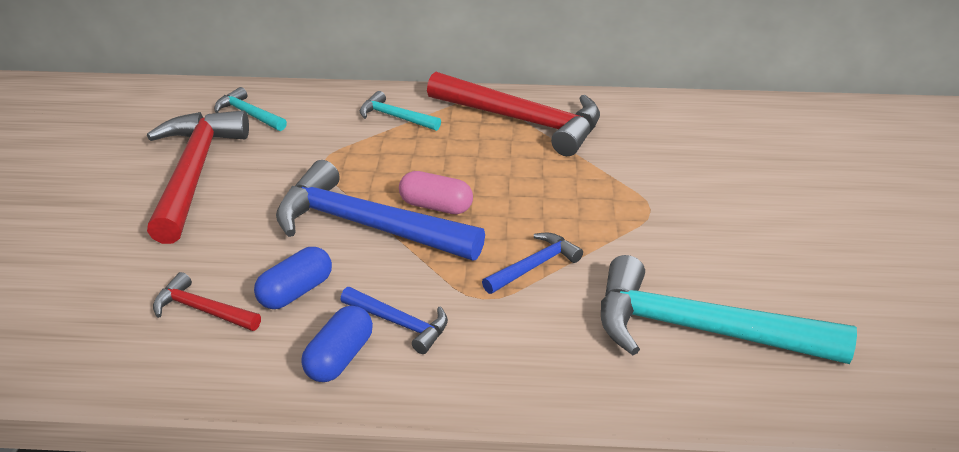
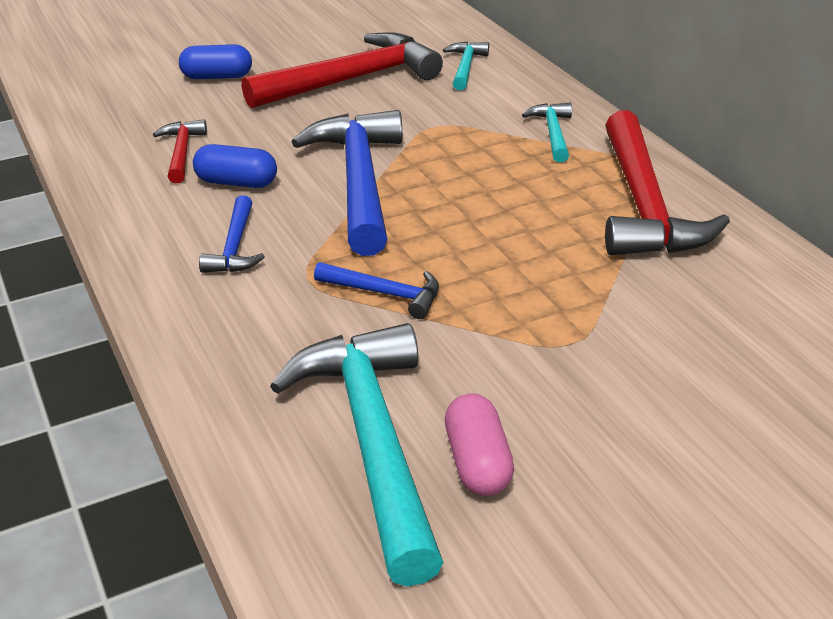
camera: 60 degrees right, 0 degrees up
(339, 358) = (168, 233): blue capsule -> blue capsule (217, 77)
(436, 206) = (427, 206): pink capsule -> pink capsule (477, 462)

